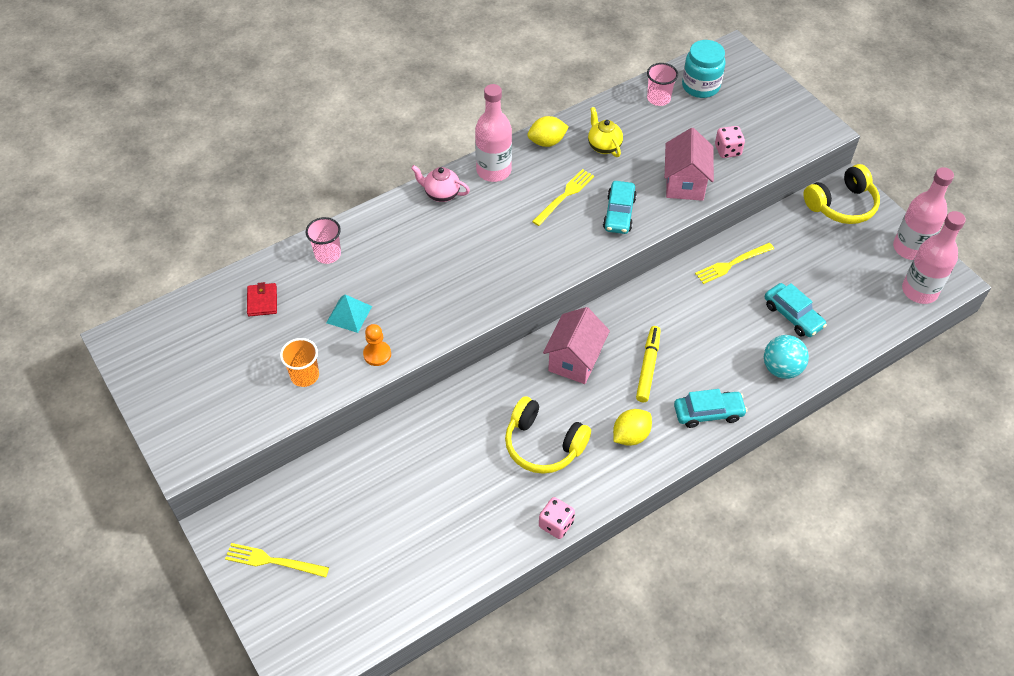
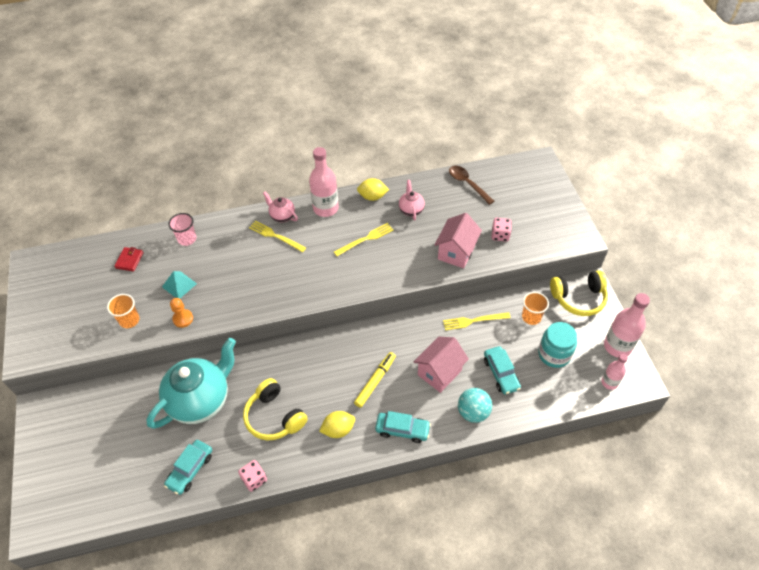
camera: 20 degrees right, 0 degrees up
(273, 561) = (59, 443): yellow fork -> yellow fork (275, 236)
(438, 453) = (201, 400): none -> turquoise teapot
(574, 360) = (326, 361): pink house -> pink house (439, 372)
(604, 146) = (411, 210): yellow teapot -> pink teapot
(619, 213) = (398, 262): turquoise car -> turquoise car (190, 469)
(658, 98) = (467, 184): pink cup -> brown spoon
(700, 86) = (503, 182): turquoise jar -> turquoise jar (554, 354)
(797, 241) = (531, 317): none -> orange cup
(919, 291) = (609, 382): pink bottle -> pink bottle, size x0.59

